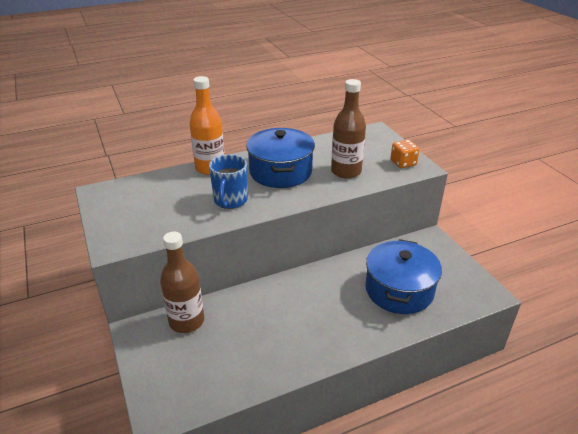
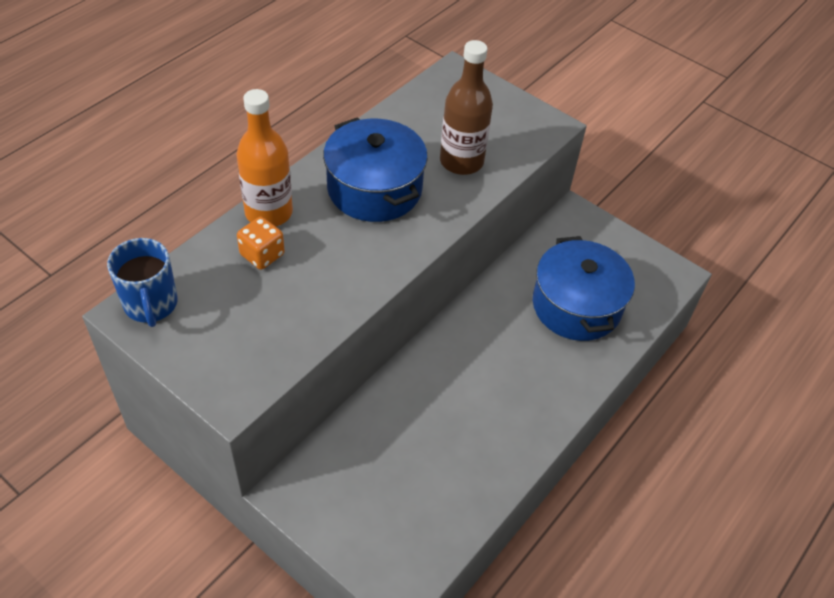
camera: 30 degrees left, 15 degrees up
(186, 321) = (347, 451): brown bottle -> none
(230, 200) = (340, 263): blue mug -> blue mug (151, 305)
(403, 163) = (525, 124): orange dice -> orange dice (262, 254)

